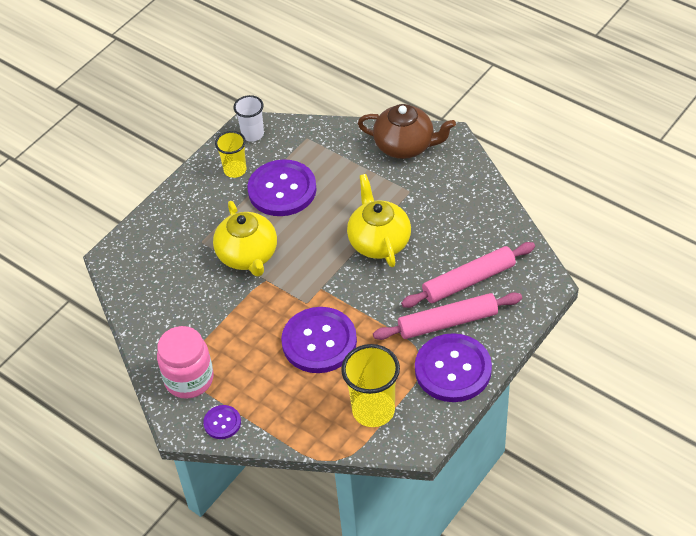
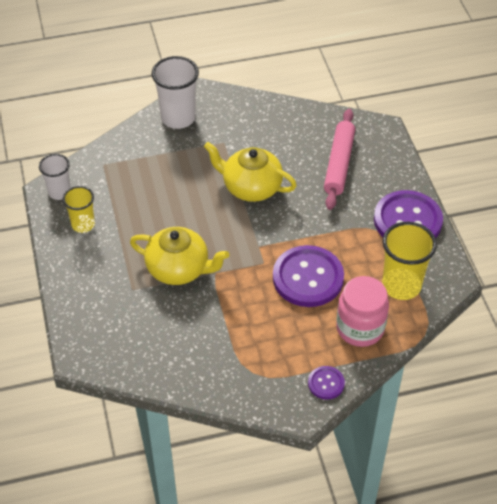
camera: 55 degrees left, 0 degrees up
(189, 379) = (262, 379): pink jar -> pink jar (360, 328)
(282, 190) = (137, 209): purple button -> none
(405, 146) = (178, 118): brown teapot -> white cup
(447, 322) = (363, 197): pink rolling pin -> none

